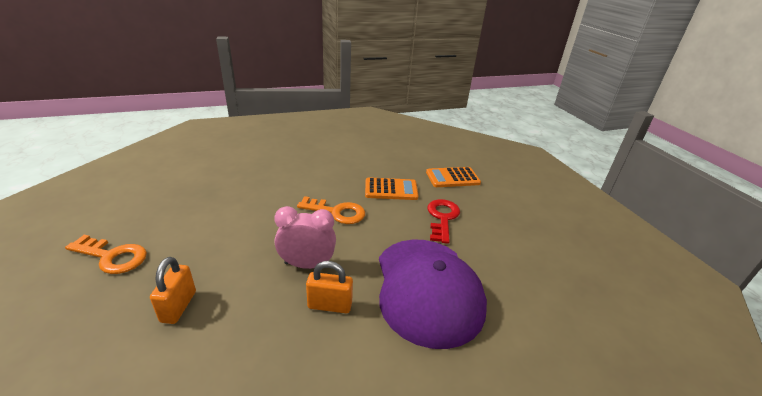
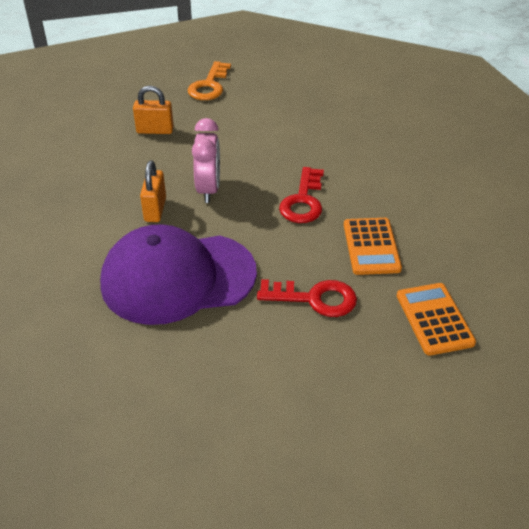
camera: 90 degrees right, 10 degrees up
(336, 212) = (303, 201): orange key -> red key

